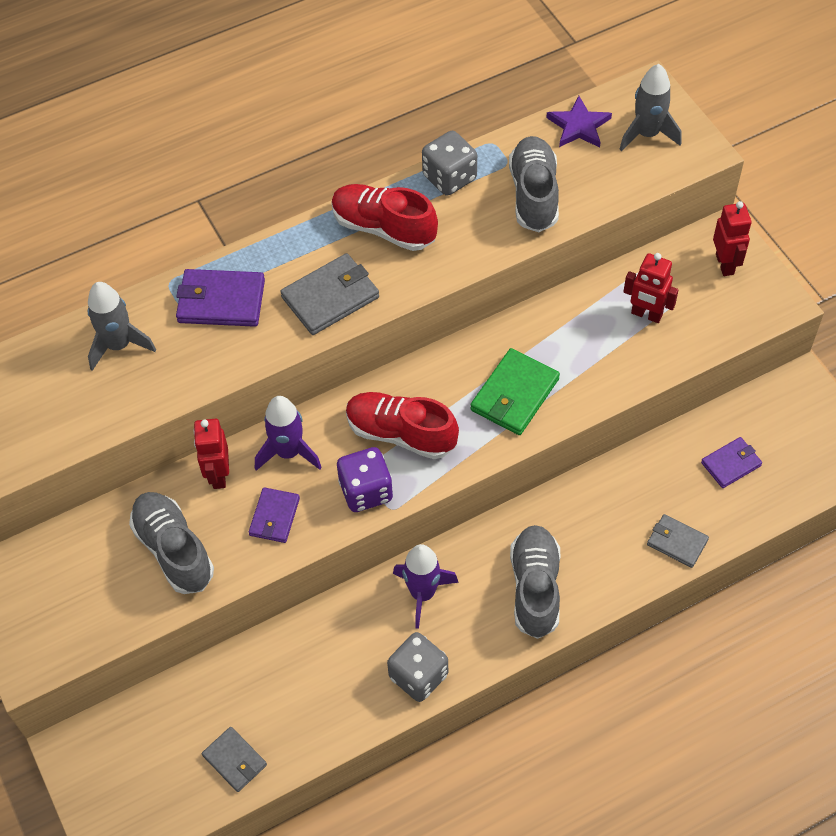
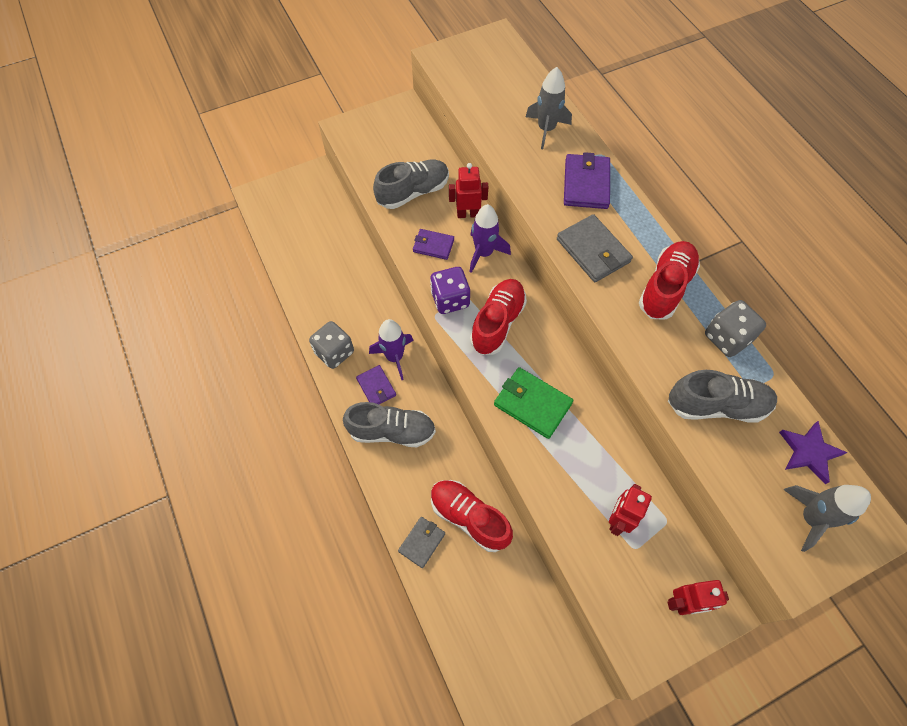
camera: 90 degrees right, 5 degrees up
(235, 760) = (294, 251): grey wallet -> none
(640, 491) = (469, 517): none -> red shoe
(731, 464) = (493, 599): purple wallet -> purple wallet (376, 387)

